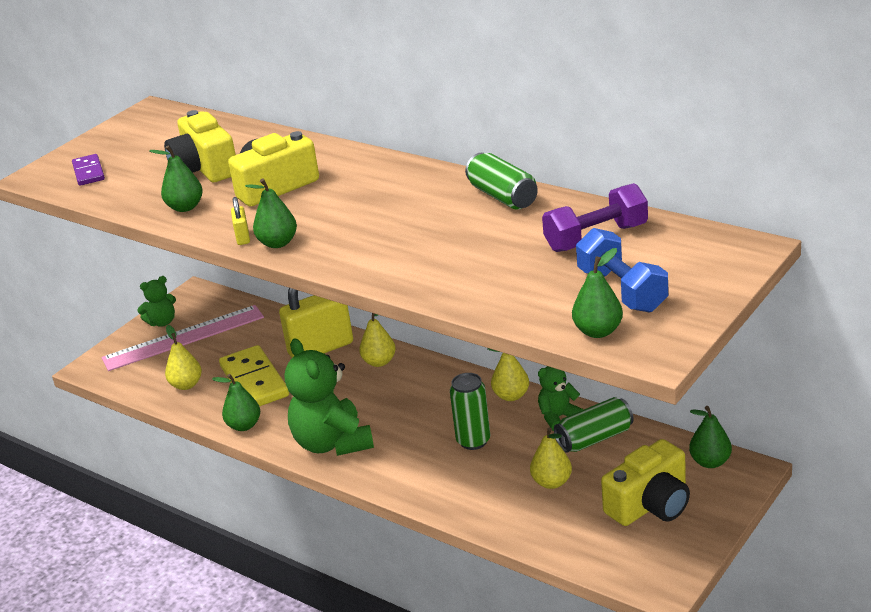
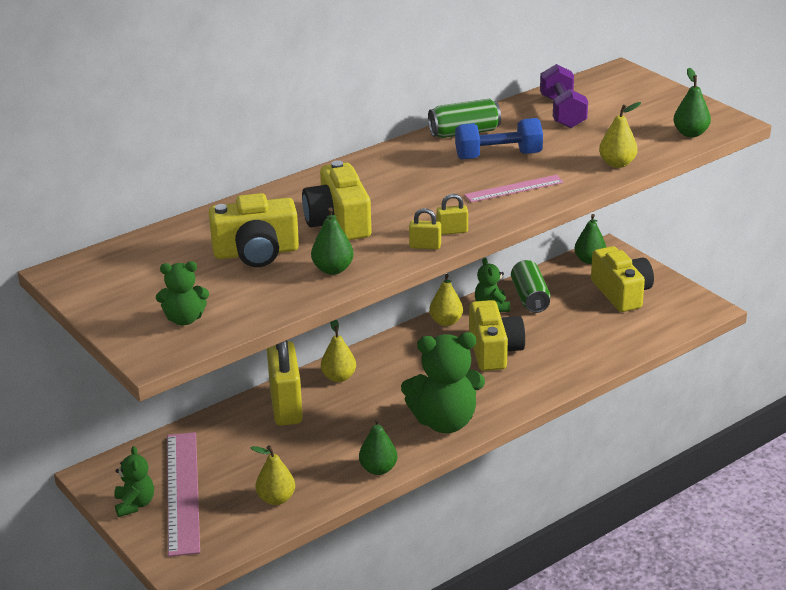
camera: 75 degrees left, 0 degrees up
(88, 172) = (184, 319): purple domino -> green teddy bear
(254, 381) = (307, 454): yellow domino -> none
(278, 243) = (452, 231): green pear -> yellow padlock
(385, 253) = (514, 188): none -> pink ruler
(473, 441) = (494, 351): green can -> yellow camera
(552, 482) = (571, 326): yellow pear -> yellow pear (617, 164)
(622, 290) = (643, 117): blue dumbbell -> blue dumbbell (498, 156)

